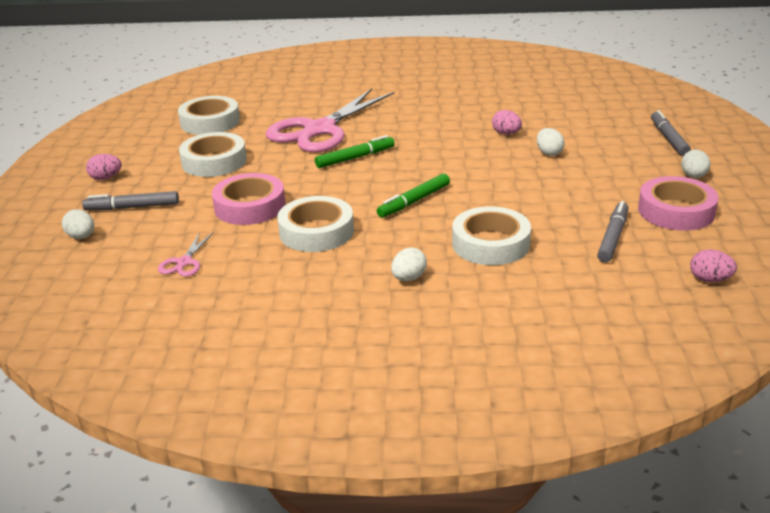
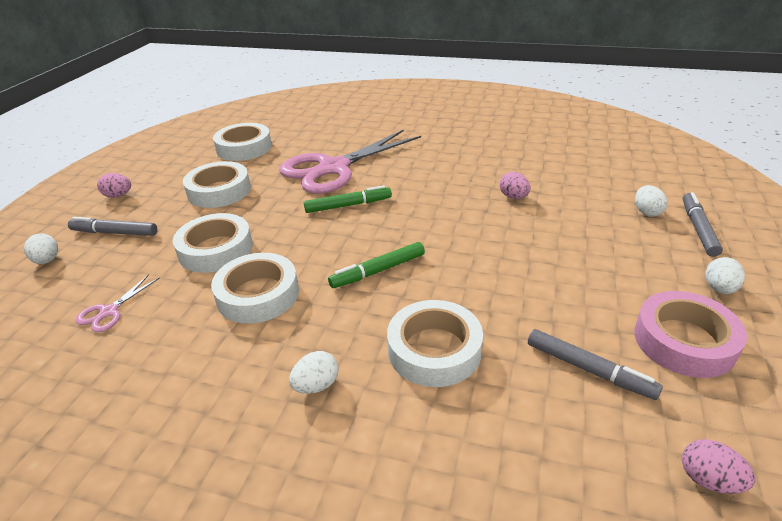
camera: 15 degrees right, 5 degrees up
(250, 206) = (216, 249): pink tape -> white tape
(549, 153) = (551, 228): white egg -> white egg (646, 212)
(613, 237) = (589, 369): grey marker -> grey marker turned 90 degrees clockwise

